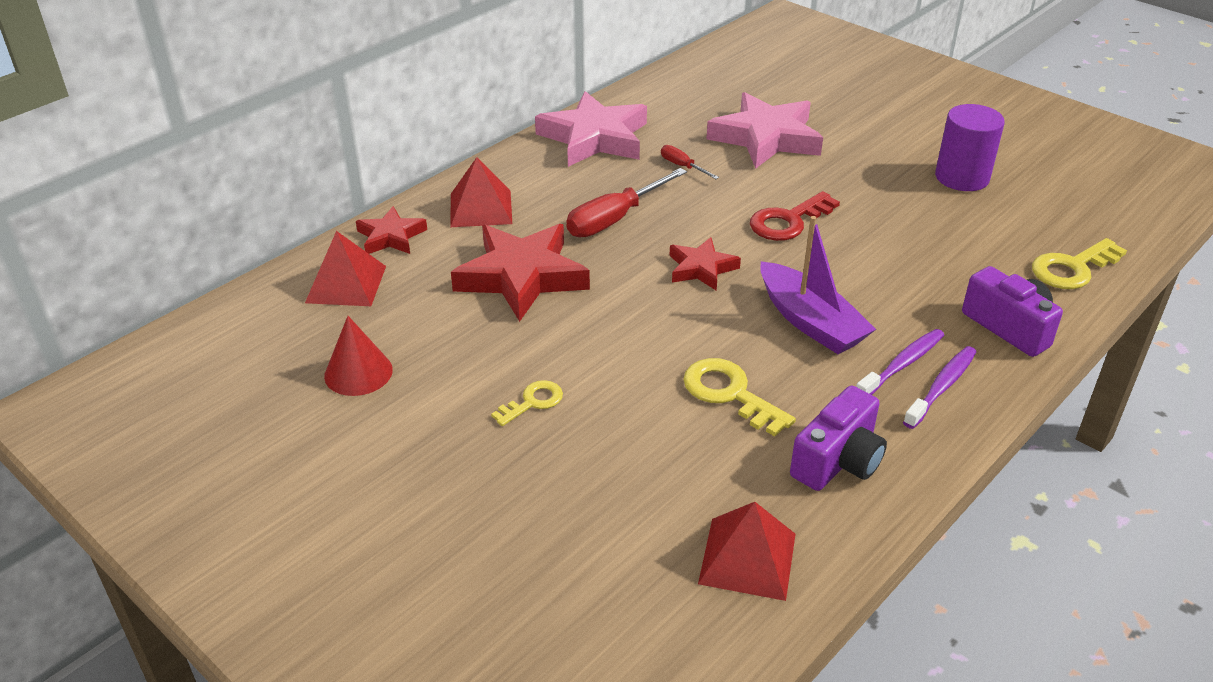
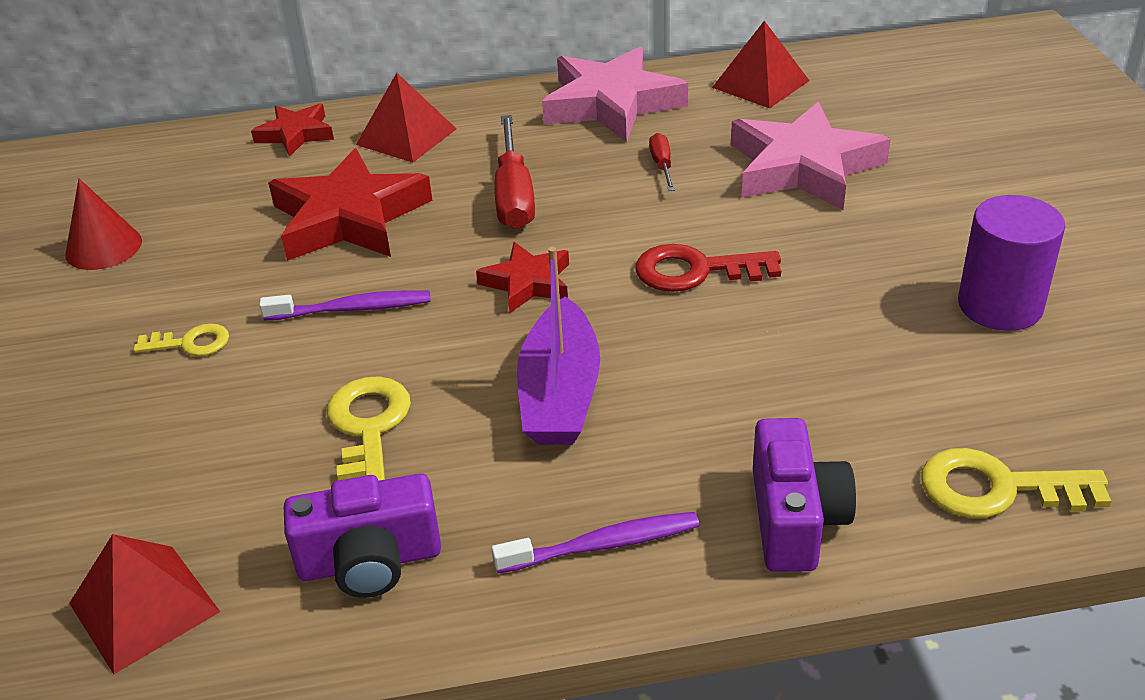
camera: 40 degrees right, 0 degrees up
(346, 284) = (203, 163): red pyramid -> red pyramid (760, 84)
(615, 219) = (514, 195): red screwdriver -> red screwdriver turned 90 degrees counterclockwise
(901, 365) = (592, 494): purple toothbrush -> purple toothbrush (351, 309)

